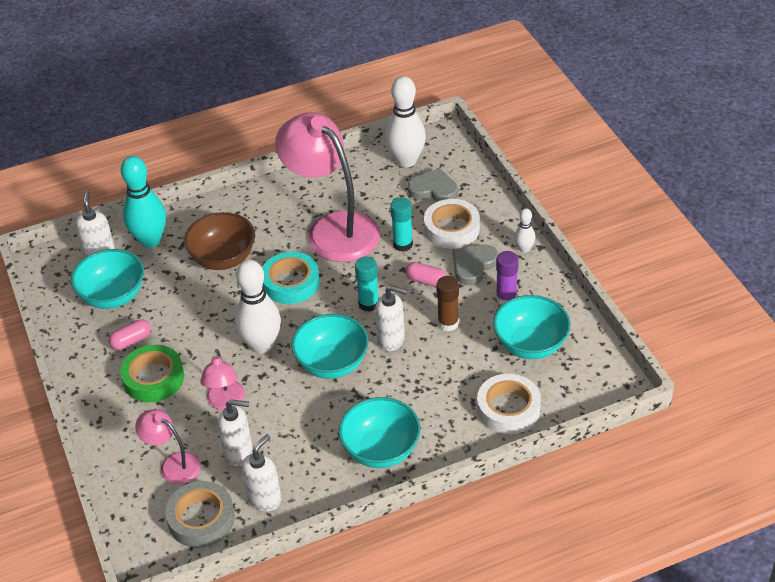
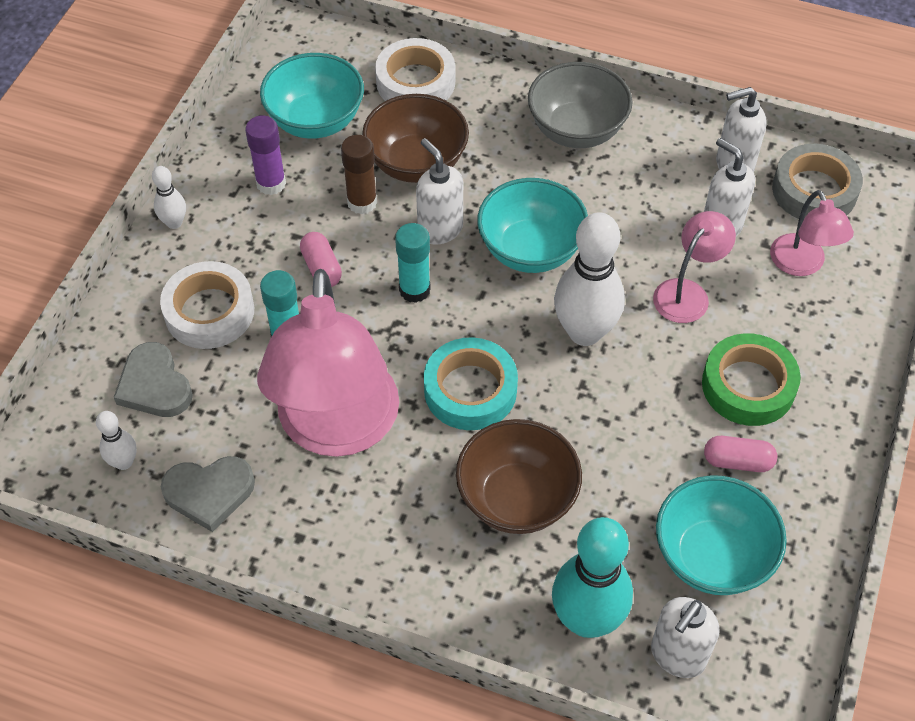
camera: 140 degrees left, 10 degrees up
(381, 450) = (576, 130): turquoise bowl -> grey bowl
(406, 161) = (124, 462): white bowling pin -> white bowling pin, size x0.49
(446, 363) = (416, 163): none -> brown bowl
(473, 266) = (251, 246): grey heart -> grey heart (209, 493)

